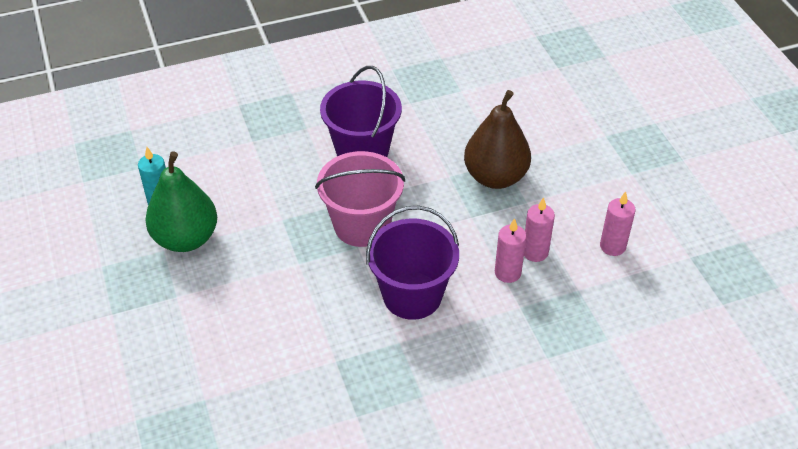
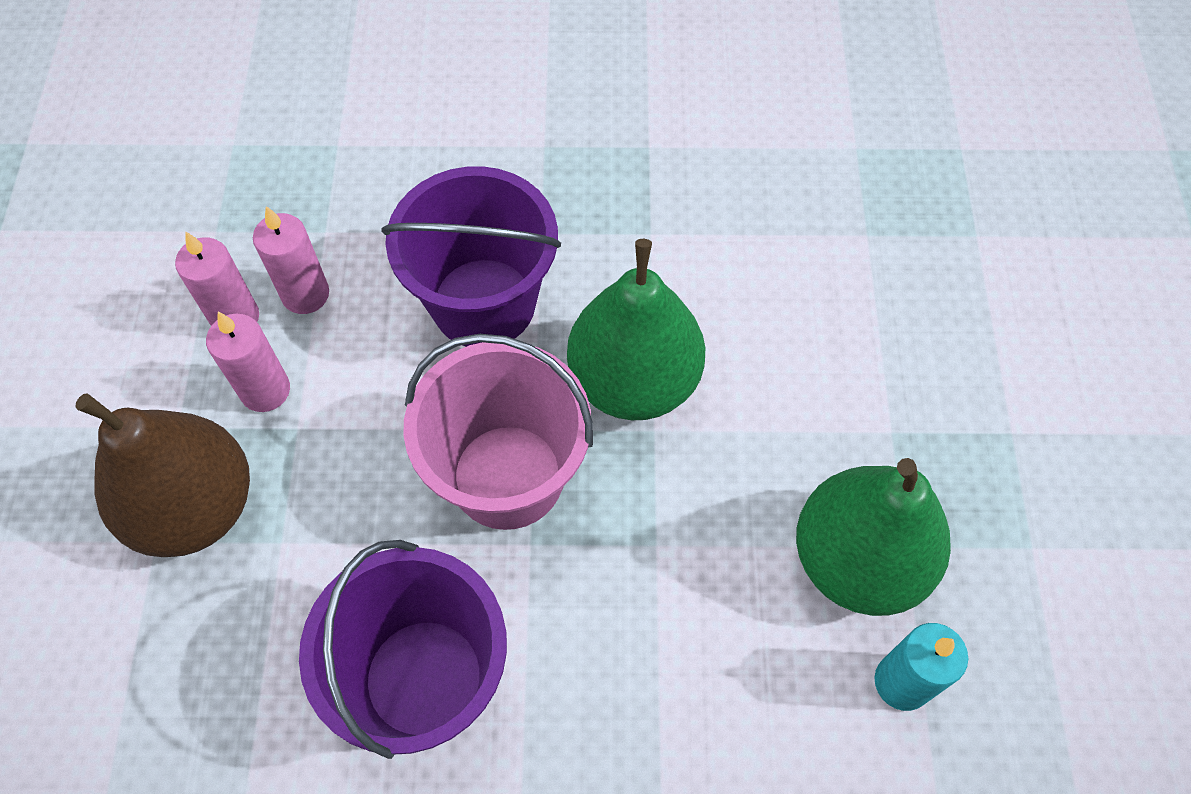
camera: 160 degrees left, 15 degrees up
(316, 282) = (634, 381): none -> green pear
(612, 246) = (102, 287): pink candle -> pink candle (265, 390)

